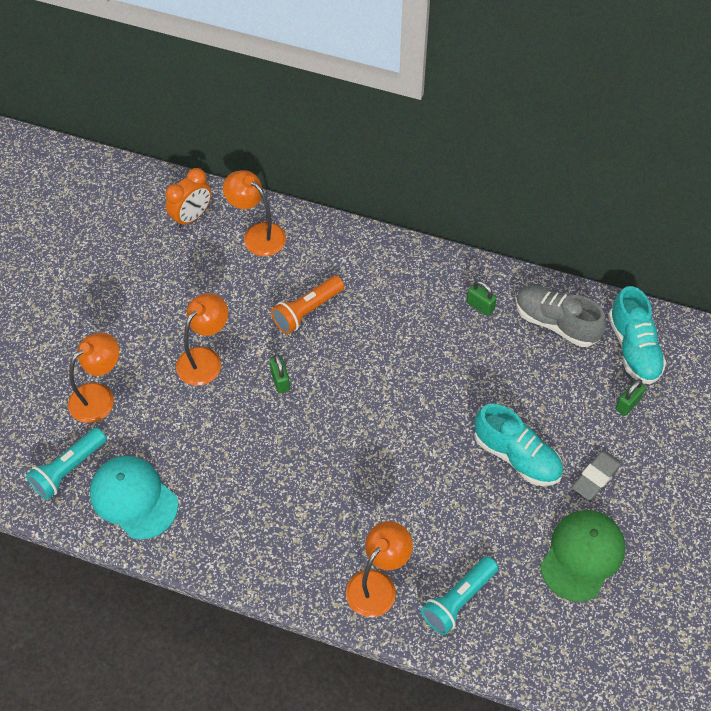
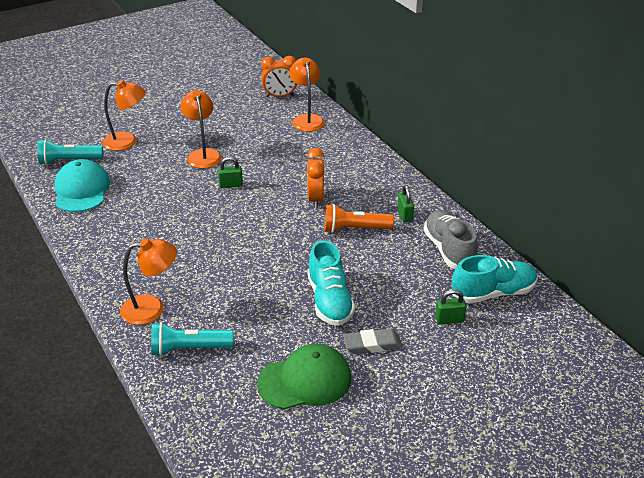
camera: 40 degrees right, 20 degrees down
(205, 359) = (203, 155): orange lamp -> orange lamp turned 90 degrees counterclockwise
(280, 381) = (231, 185): green padlock -> green padlock turned 60 degrees clockwise
(307, 311) = (290, 163): orange flashlight -> orange flashlight (354, 229)
(381, 342) = (315, 199): none -> orange clock
(633, 348) = (493, 293): turquoise shoe -> turquoise shoe turned 135 degrees counterclockwise

